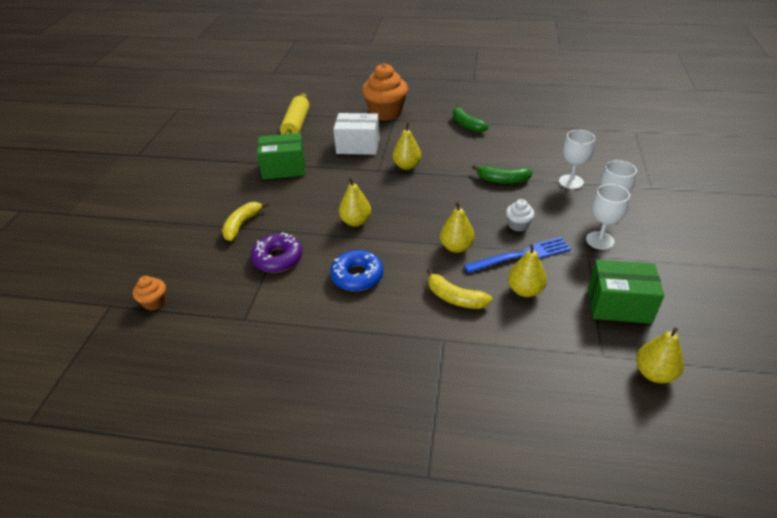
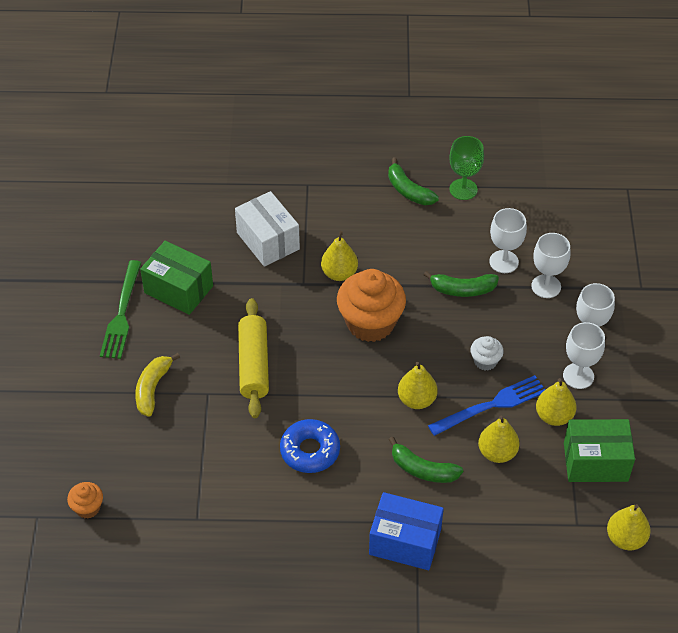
camera: 10 degrees left, 10 degrees up
(237, 180) = (122, 314): none -> green fork
(278, 258) = (211, 434): purple donut -> none
(284, 168) = (178, 289): green box -> green box turned 45 degrees clockwise
(296, 125) = (173, 206): yellow rolling pin -> yellow rolling pin (254, 365)
(356, 221) = (292, 371): yellow pear -> yellow pear (554, 416)
(358, 146) = (268, 241): white box -> white box turned 60 degrees clockwise
(385, 113) = (294, 173): orange cupcake -> orange cupcake (370, 323)
(430, 355) = (405, 542): none -> blue box
(455, 298) = (422, 469): yellow banana -> green banana
(508, 126) = (463, 189): none -> green goblet
(536, 166) = (504, 262): none -> white goblet

